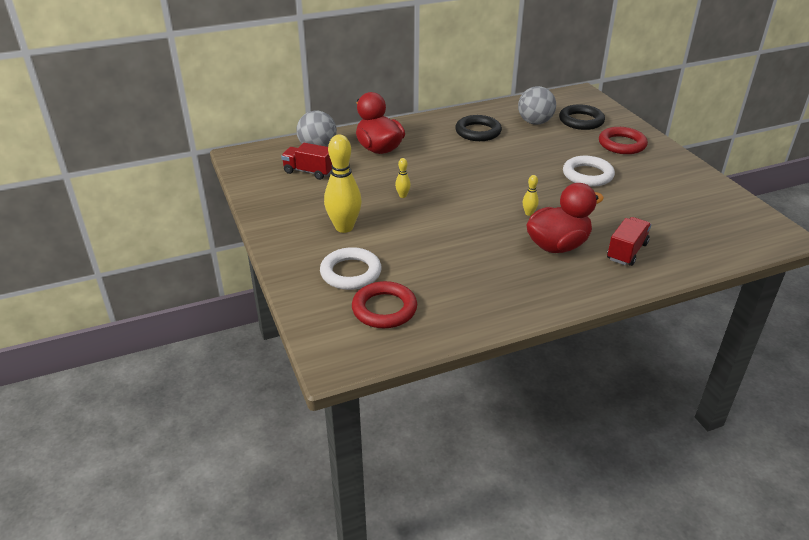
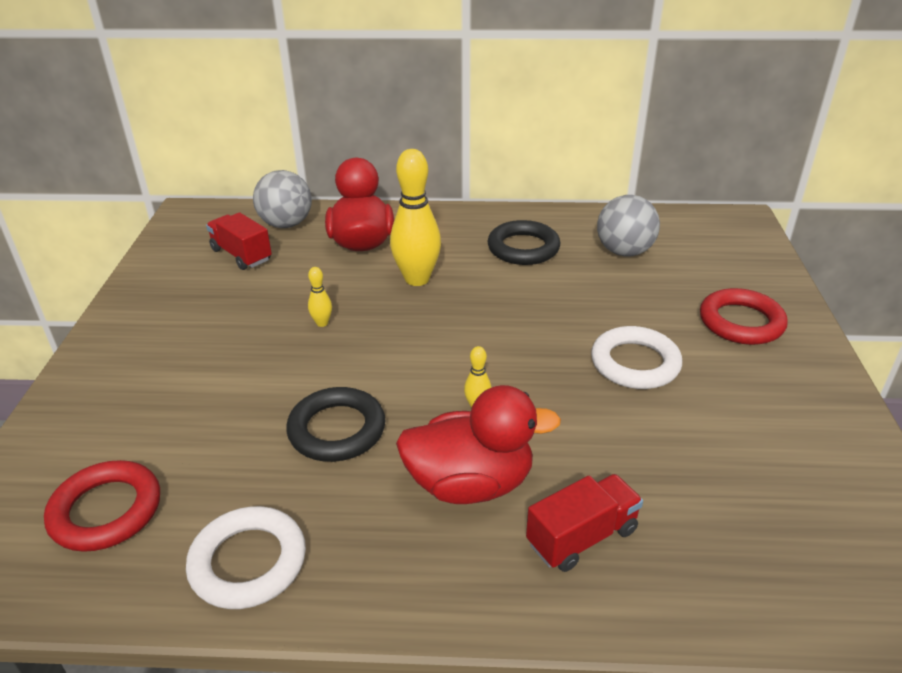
camera: 25 degrees right, 0 degrees up
(344, 227) = (197, 352): yellow bowling pin -> yellow bowling pin (417, 279)
(351, 273) = (129, 429): white ring -> white ring (248, 562)
(581, 121) = (702, 265): black ring -> black ring (337, 430)

